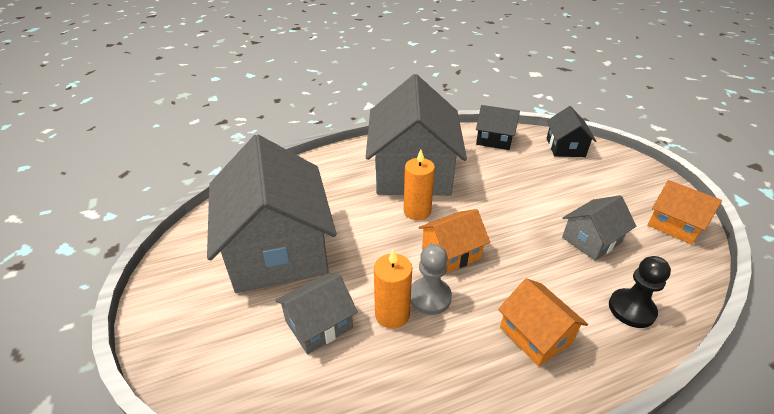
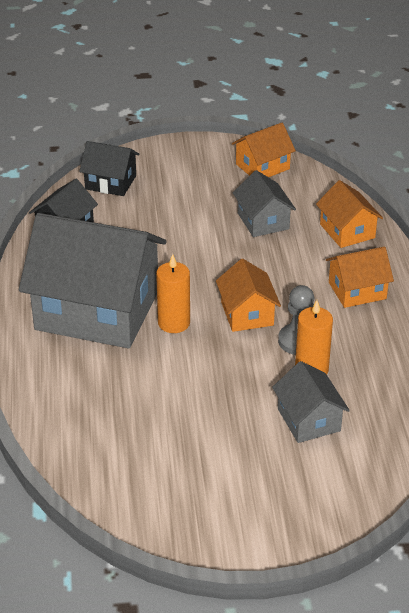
camera: 75 degrees left, 0 degrees up
(278, 249) = (192, 442): grey house -> none
(631, 309) = (347, 231): black pawn -> orange house

